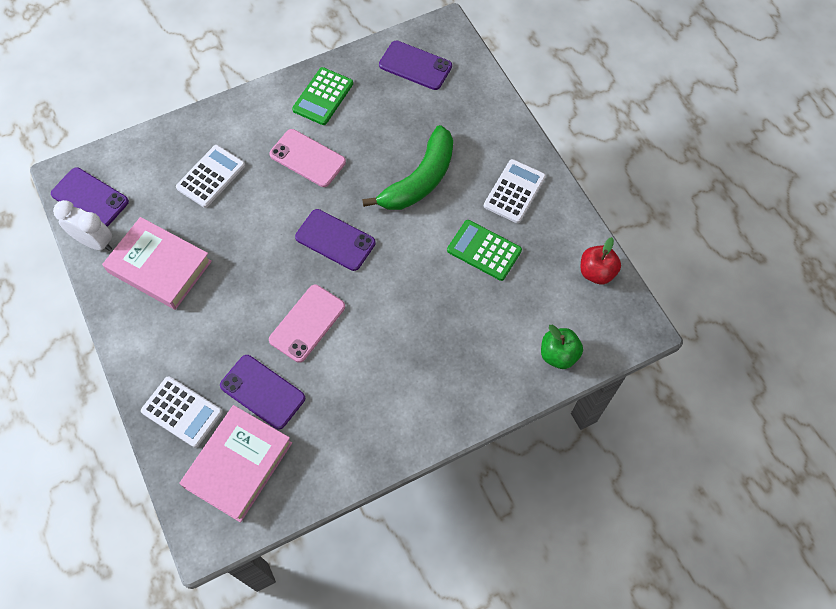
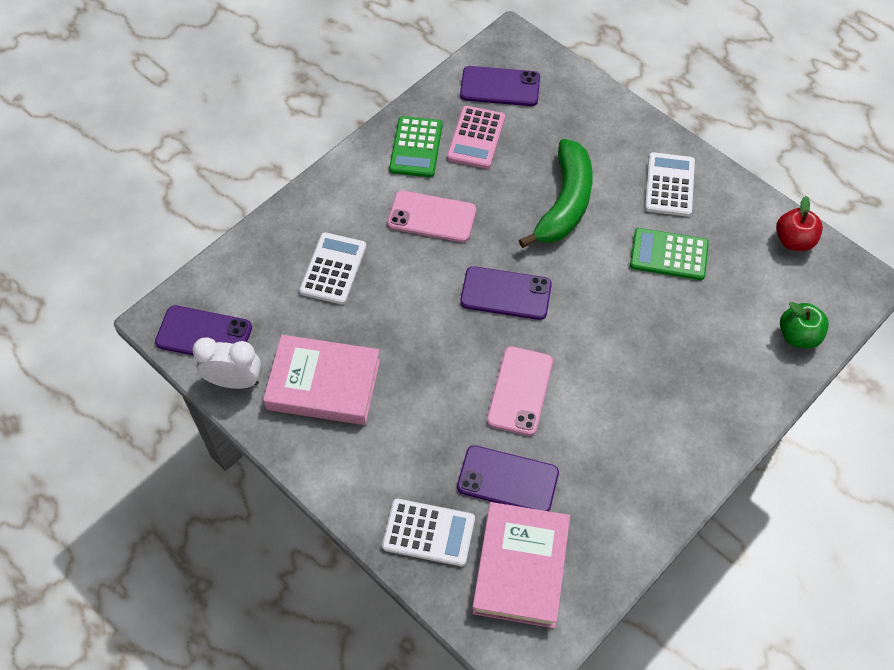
camera: 20 degrees left, 5 degrees down
(375, 103) = (476, 138): none -> pink calculator

